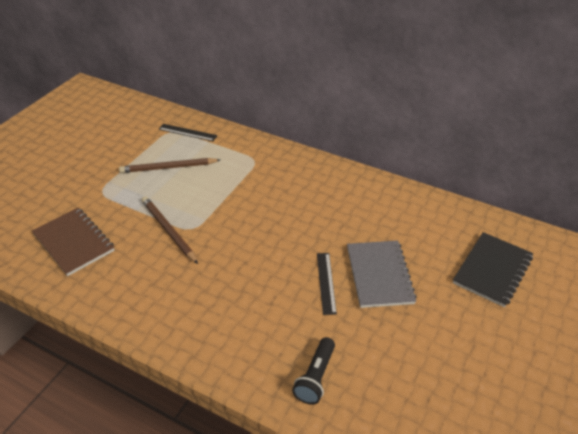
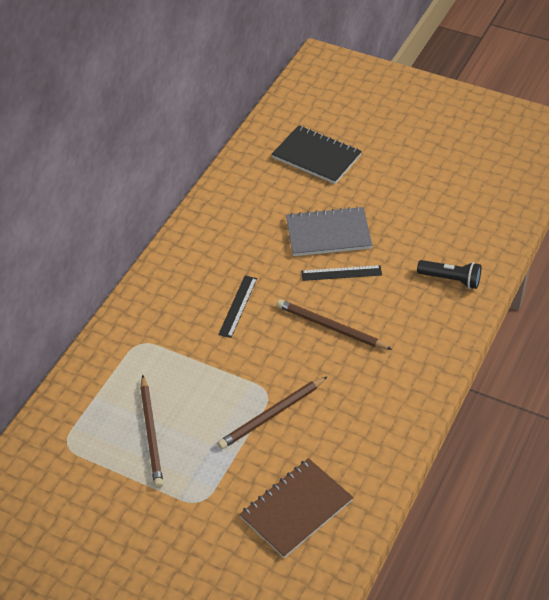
camera: 90 degrees left, 5 degrees up
(187, 132) = (71, 423): black ruler -> black ruler (238, 306)
(257, 271) = (331, 327): none -> brown pencil

